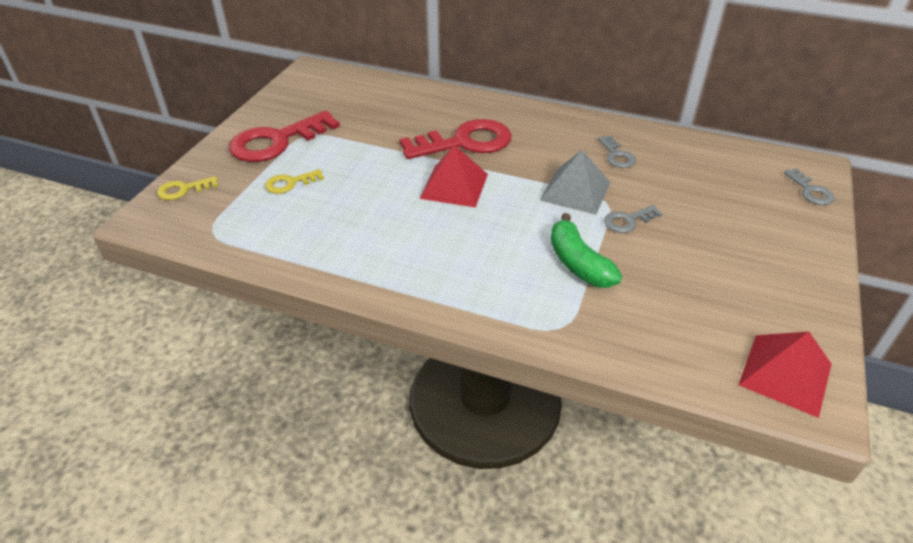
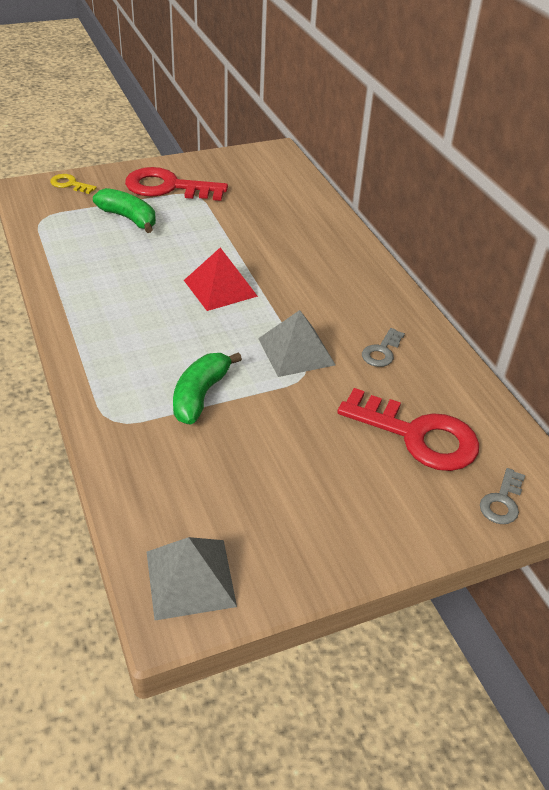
camera: 45 degrees right, 0 degrees up
(290, 183) = (128, 218): yellow key -> green banana
(465, 142) = (284, 265): red key -> red key (418, 435)
(628, 221) = (292, 399): grey key -> none
(785, 374) = (190, 578): red pyramid -> grey pyramid

